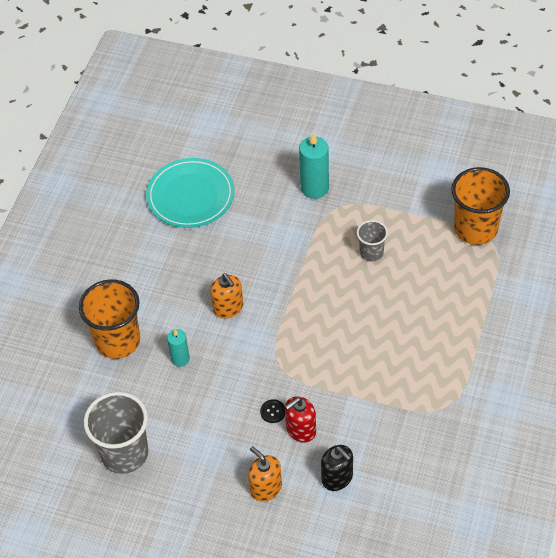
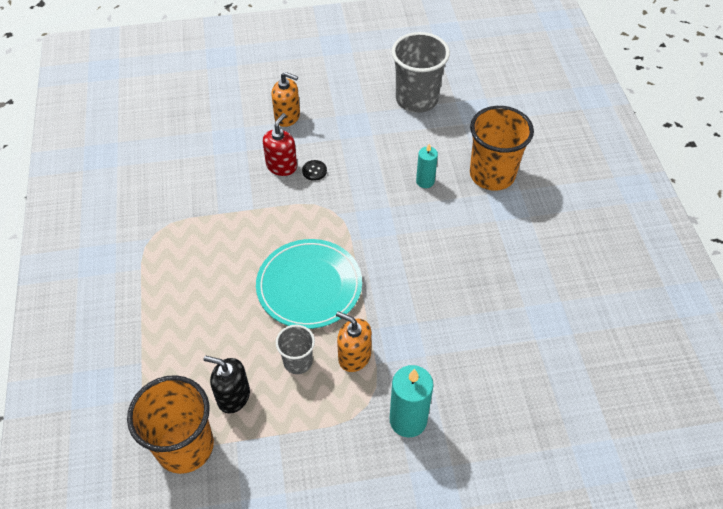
camera: 150 degrees right, 0 degrees up
(190, 196) = (541, 347): turquoise plate -> turquoise plate (309, 286)
(228, 308) = (413, 242): orange soap dispenser -> orange soap dispenser (354, 356)
(337, 478) = (231, 143): black soap dispenser -> black soap dispenser (233, 396)

